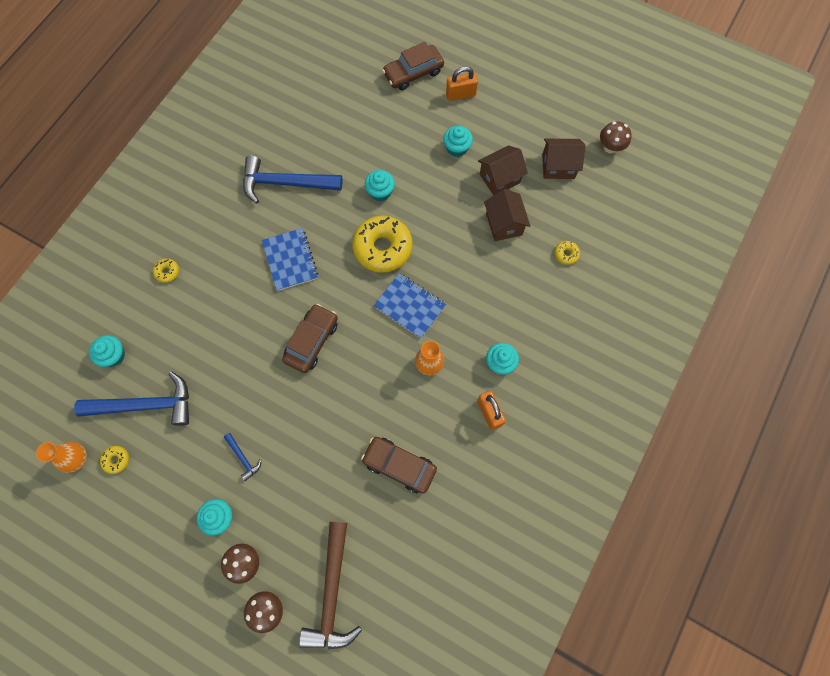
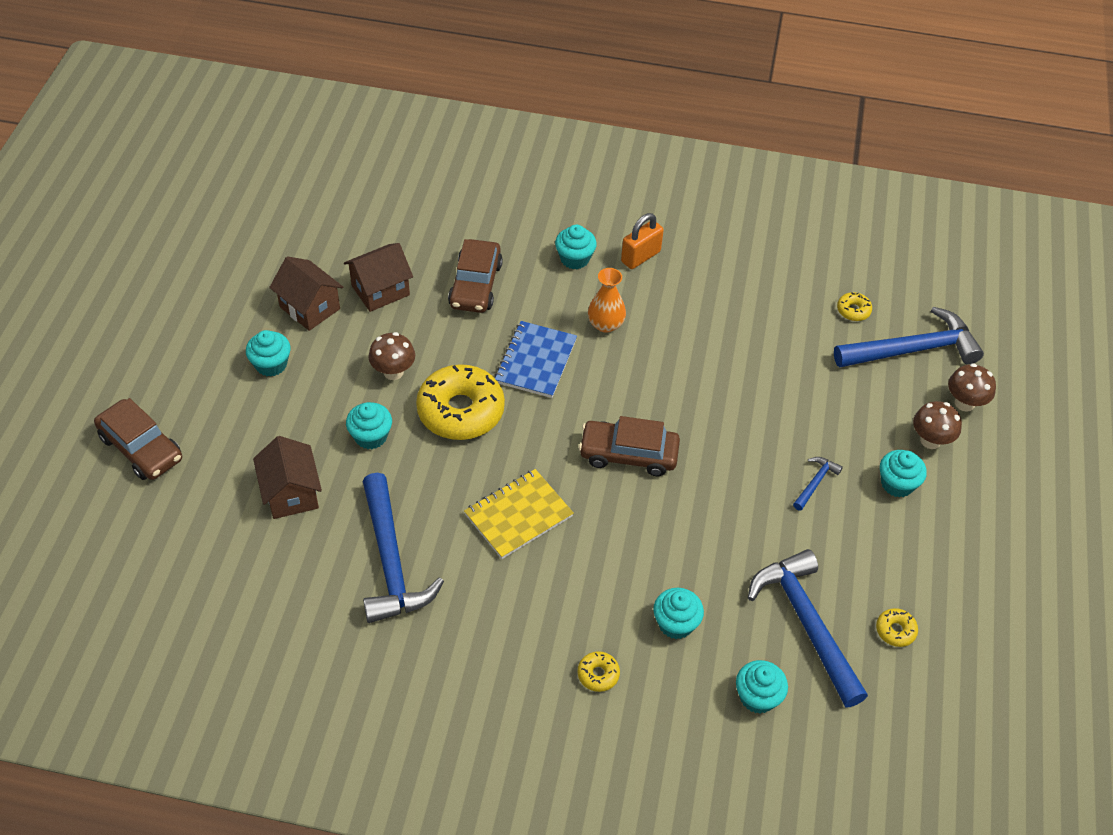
camera: 110 degrees left, 20 degrees down
(76, 458) = (920, 683): orange vase -> none
(180, 326) = (675, 623): none -> turquoise cupcake
(290, 260) = (518, 515): blue notebook -> yellow notebook
(332, 593) = (912, 350): brown hammer -> blue hammer
(399, 466) = (743, 324): brown car -> brown car (475, 285)
(460, 95) = (173, 380): orange padlock -> none
(558, 166) = (274, 252): brown house -> brown house (291, 493)
(566, 254) = (405, 224): yellow donut -> yellow donut (853, 310)
(610, 147) = (230, 206): brown mushroom -> brown mushroom (393, 372)

